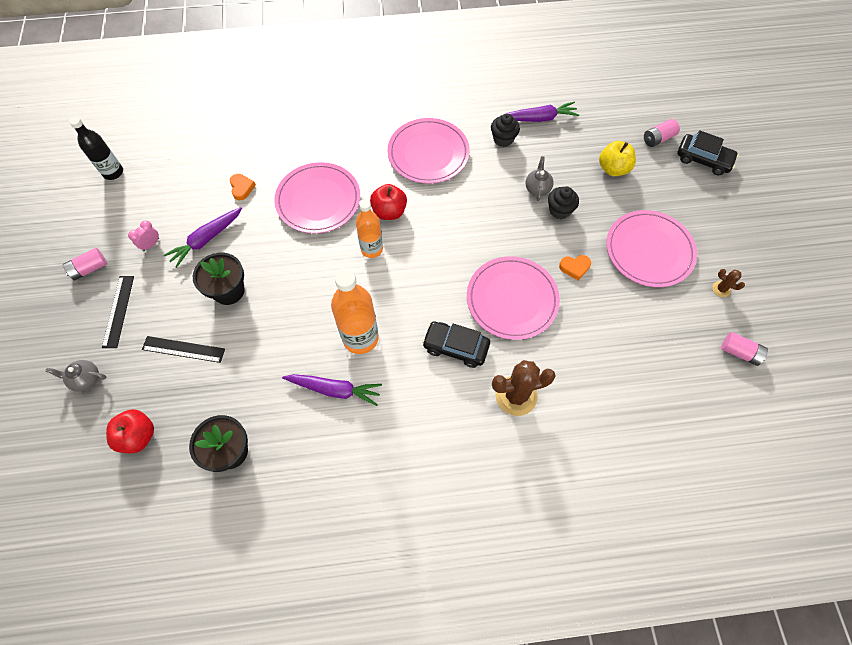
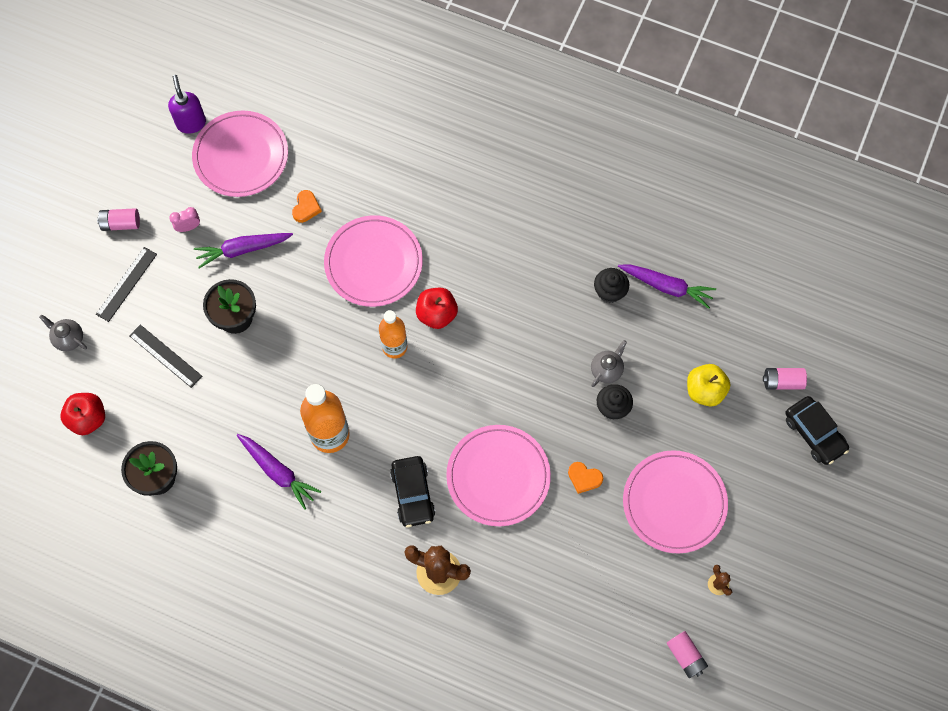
camera: 30 degrees right, 5 degrees up
(113, 172) = (191, 123): black bottle -> purple soap dispenser
(428, 153) = (518, 267): pink plate -> pink plate (241, 156)
(455, 347) = (413, 494): black car -> black car turned 150 degrees counterclockwise

